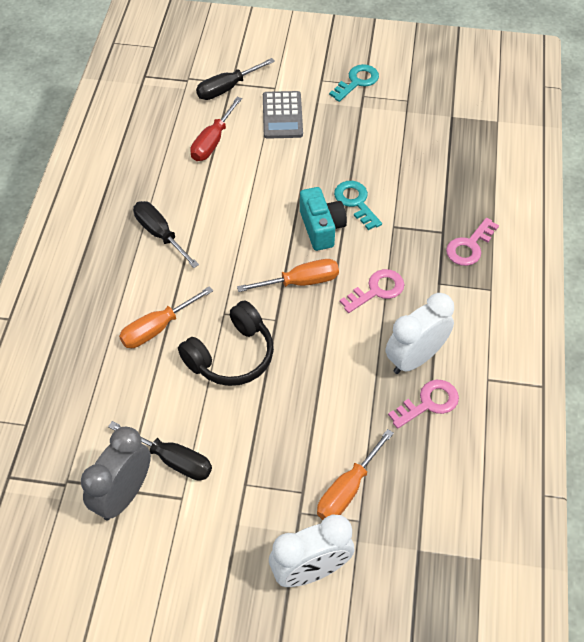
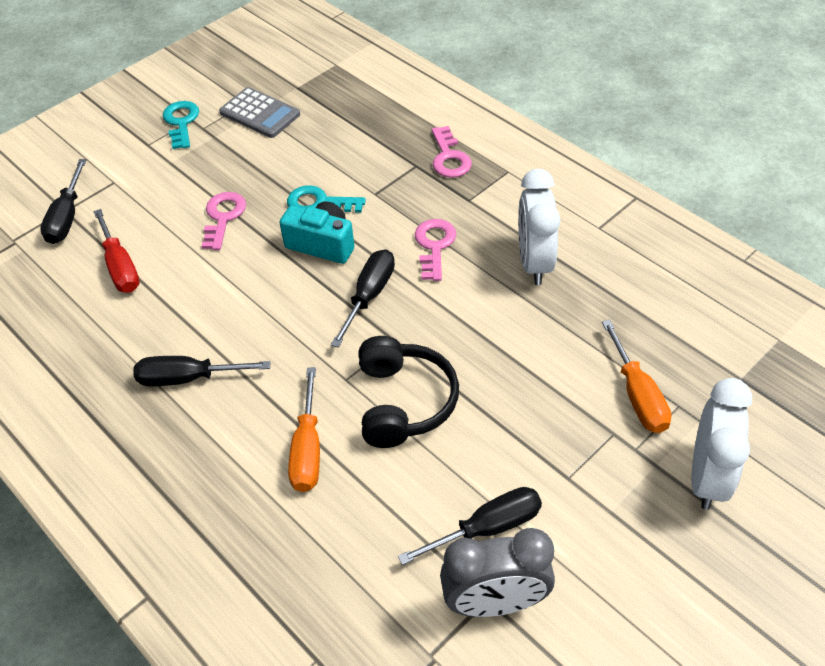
camera: 50 degrees left, 5 degrees down
(124, 495) = (495, 603): grey clock -> grey clock turned 75 degrees counterclockwise
(282, 115) = (154, 196): grey calculator -> grey calculator (260, 113)
(300, 282) = (369, 296): orange screwdriver -> black screwdriver
(429, 403) = (590, 281): pink key -> pink key (223, 217)

